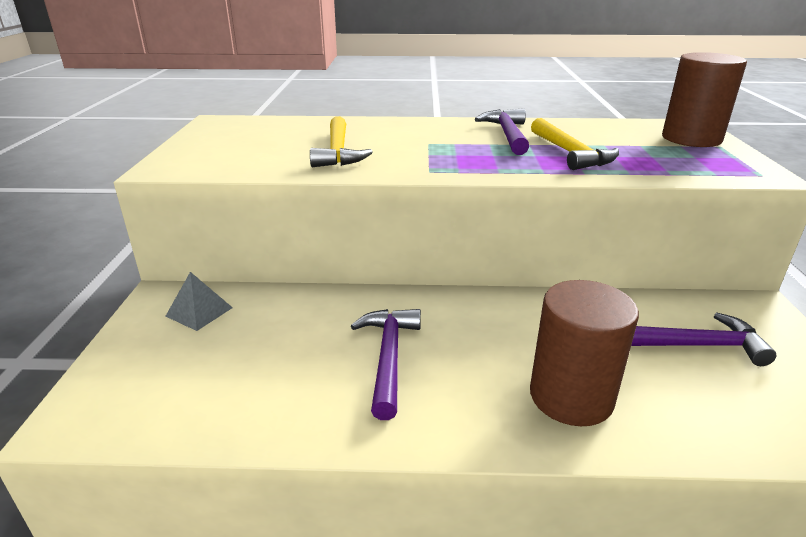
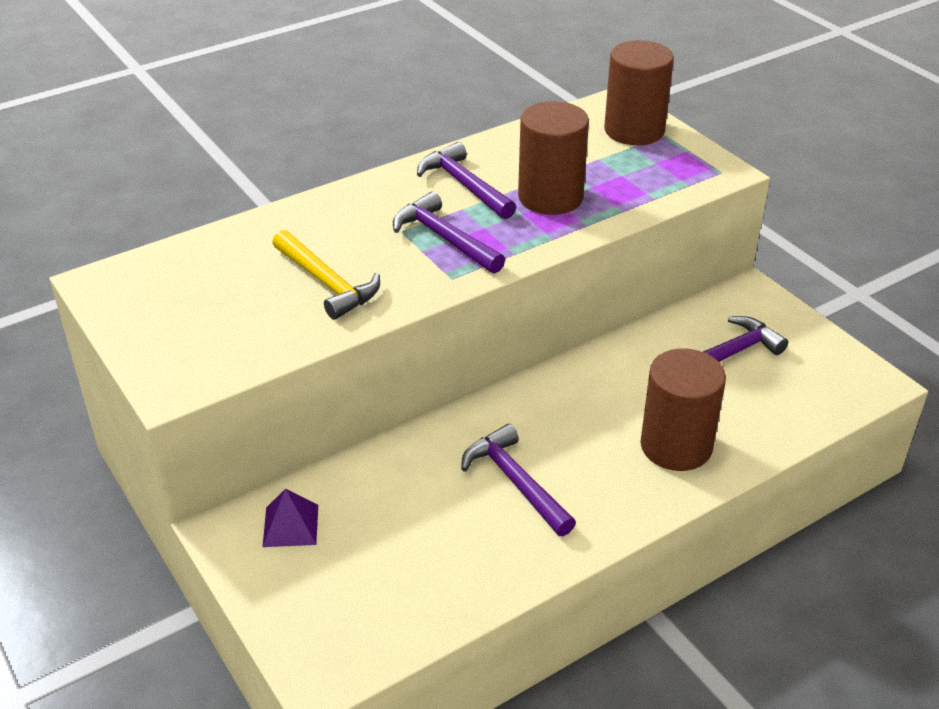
camera: 35 degrees left, 10 degrees up
(199, 312) = (290, 525): grey pyramid -> purple pyramid
(454, 152) = (444, 238): none -> purple hammer
(570, 153) = (550, 197): yellow hammer -> brown cylinder

